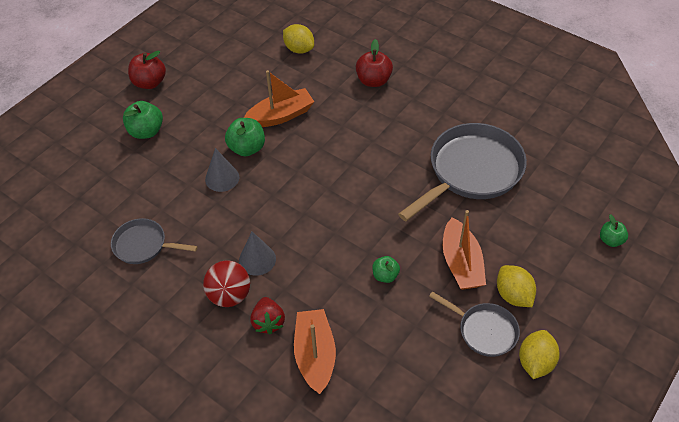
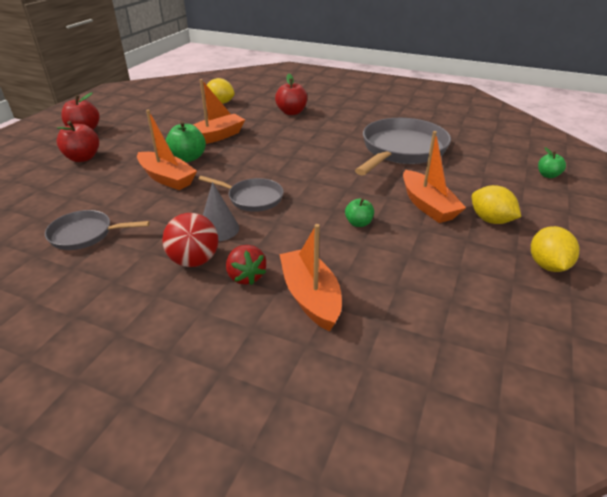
camera: 15 degrees left, 15 degrees down
(146, 131) = (83, 158): green apple -> red apple
(222, 178) = (167, 178): grey cone -> orange boat
(484, 330) = (480, 249): grey pan -> grey pan (252, 198)

